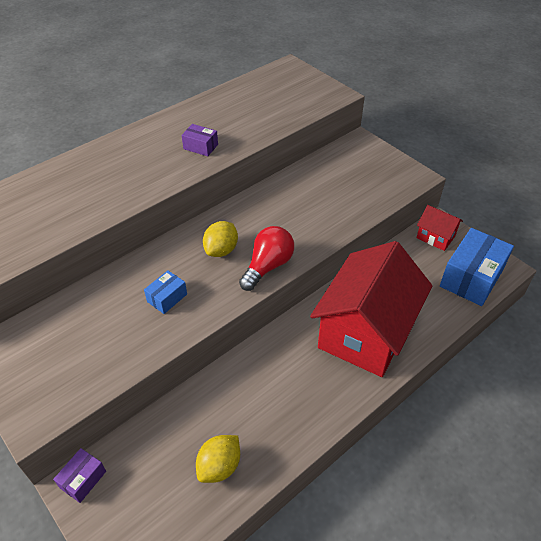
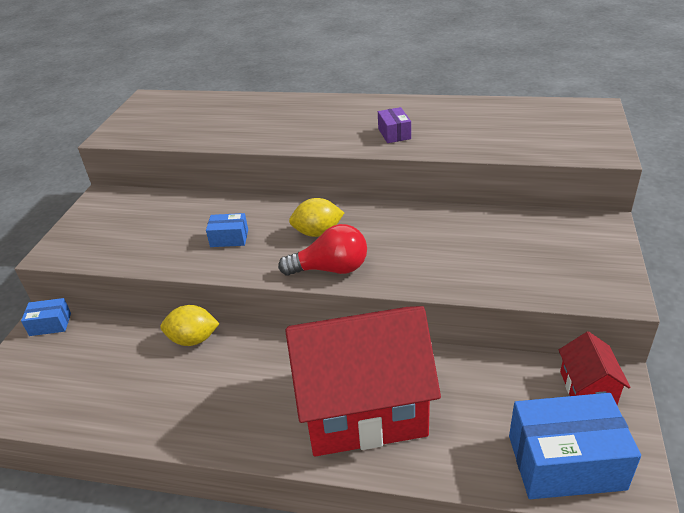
camera: 55 degrees right, 10 degrees down
(83, 479) = (50, 324): purple box -> blue box
(219, 466) = (112, 394): yellow lemon -> yellow lemon (193, 339)

